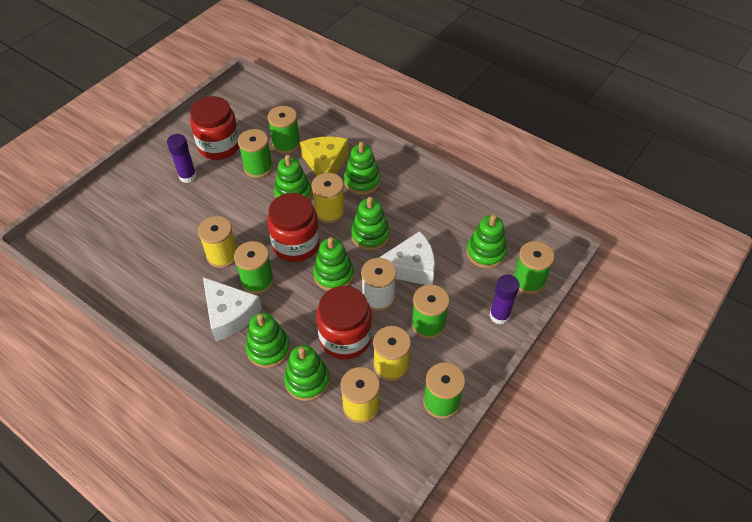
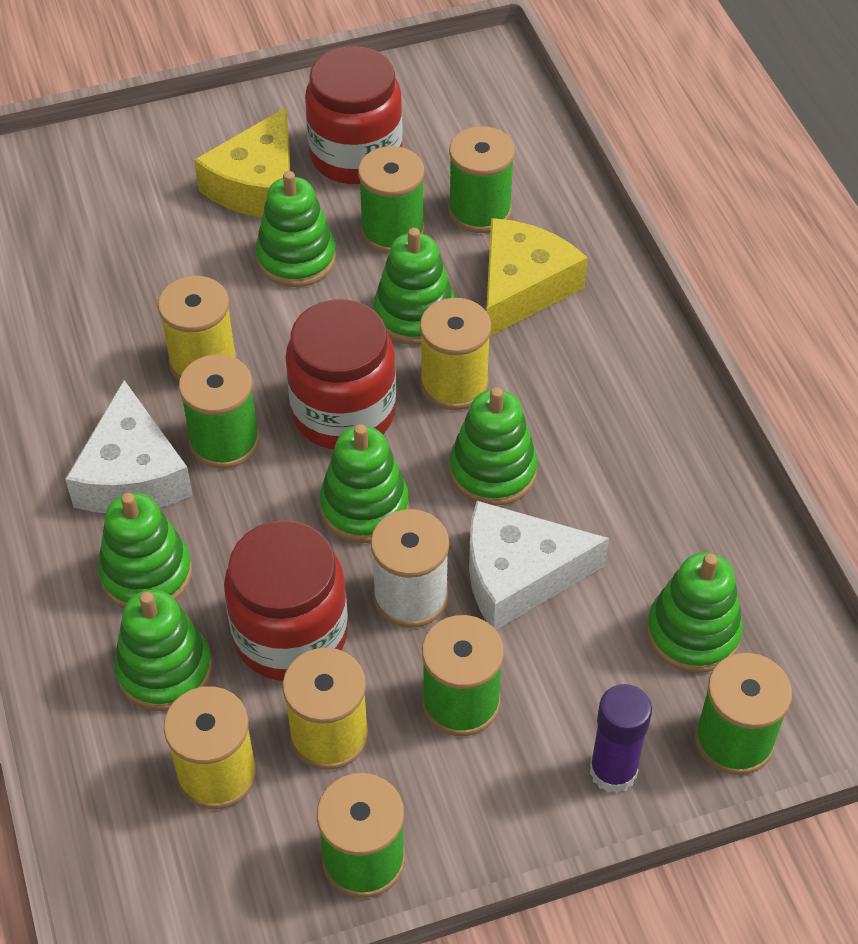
camera: 35 degrees right, 0 degrees up
(187, 176) = (257, 185): purple glue stick -> yellow cheese
(362, 181) = (564, 357): green stacking toy -> green stacking toy (296, 258)
(410, 267) = (518, 575): white cheese -> white cheese turned 150 degrees clockwise

